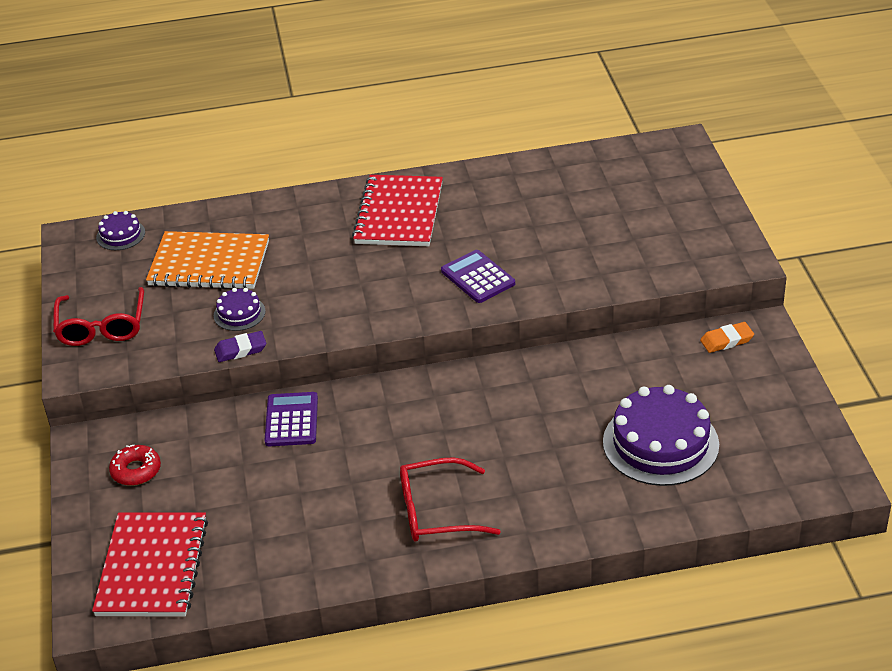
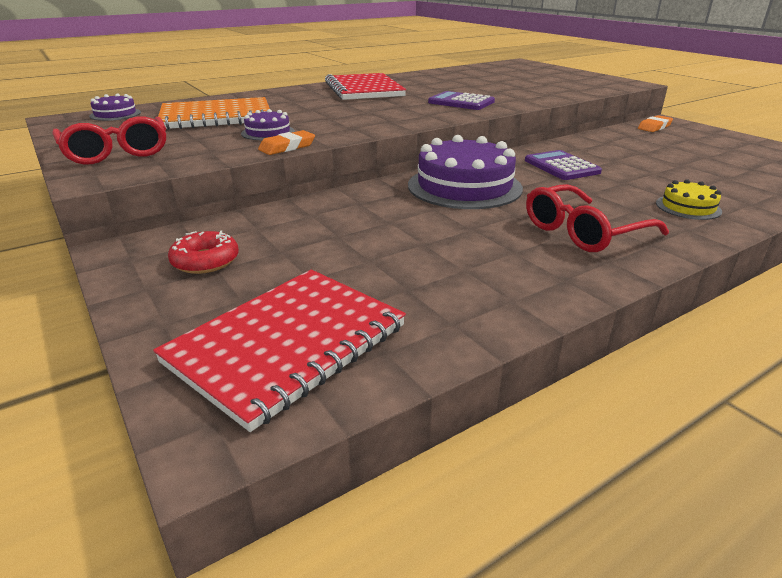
camera: 25 degrees left, 10 degrees down
(152, 567) = (287, 344): red notebook -> red notebook turned 60 degrees clockwise
(240, 350) = (287, 147): purple eraser -> orange eraser
(291, 420) = (363, 202): purple calculator -> purple calculator (561, 166)
(566, 503) = (688, 207): none -> yellow cake
(660, 443) = (699, 168): purple cake -> purple cake (464, 186)

